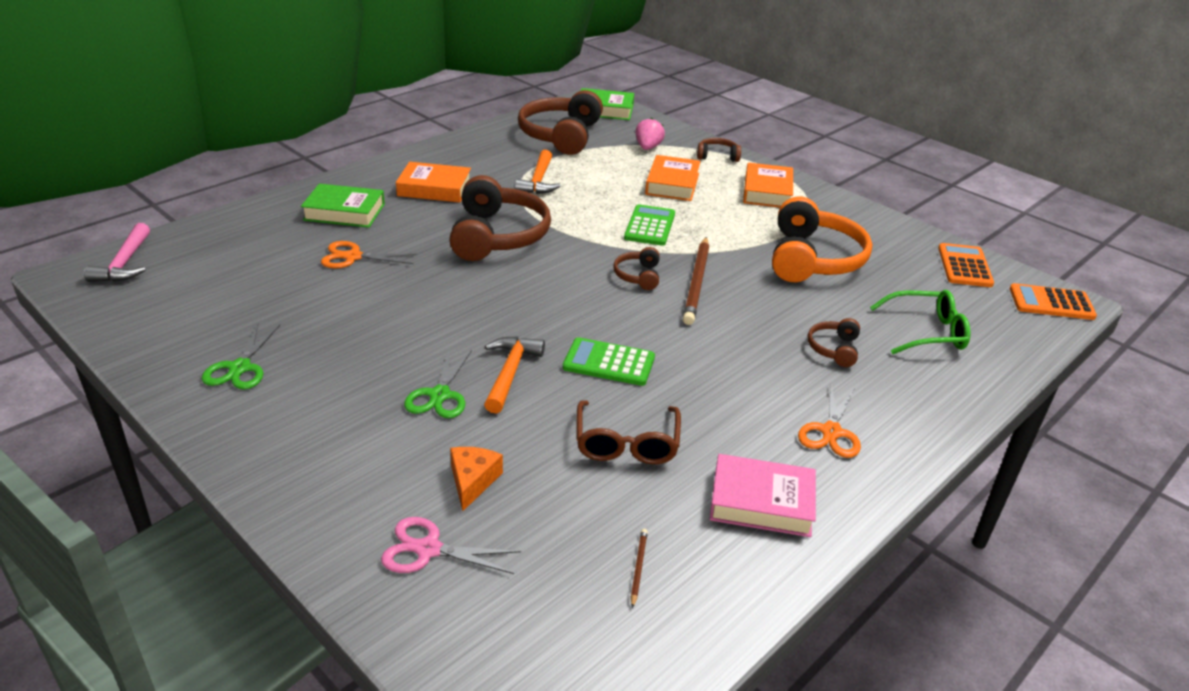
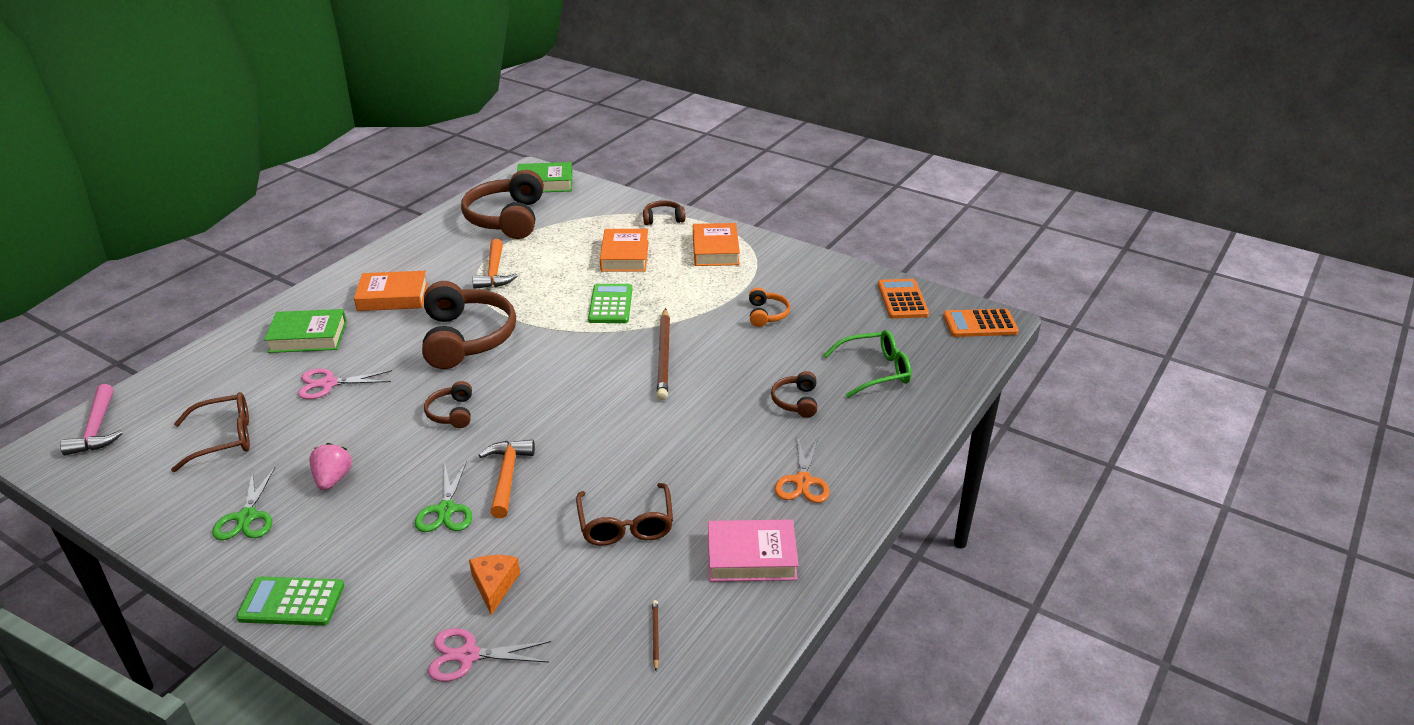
camera: 10 degrees left, 0 degrees up
(239, 291) = (224, 438): none -> brown glasses
(353, 257) = (328, 384): orange scissors -> pink scissors
(609, 363) = (596, 450): green calculator -> green calculator (291, 602)
(638, 276) = (608, 358): brown headphones -> brown headphones (452, 413)
(648, 148) = (595, 219): pink strawberry -> pink strawberry (333, 479)
(813, 259) = (766, 314): orange headphones -> orange headphones, size x0.46

